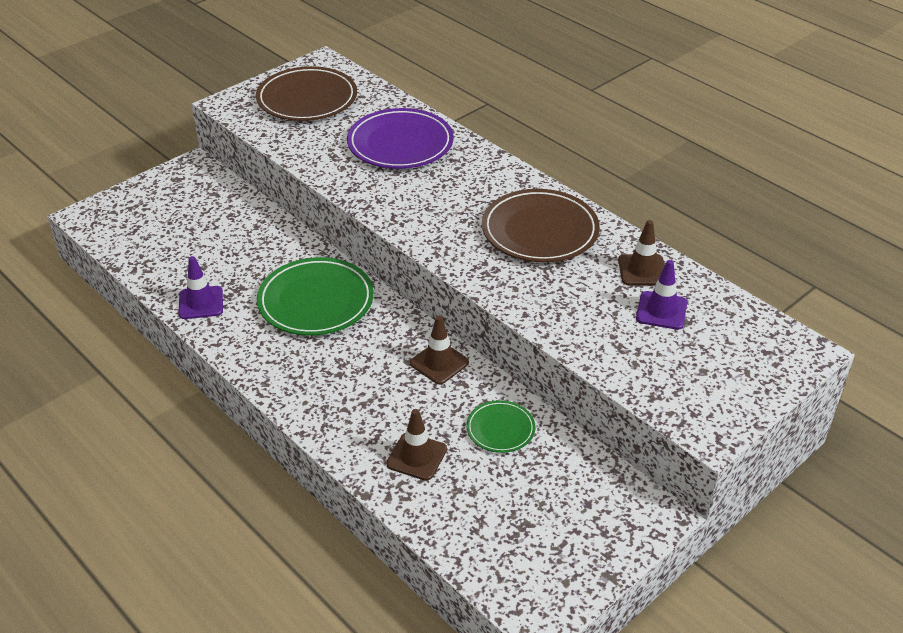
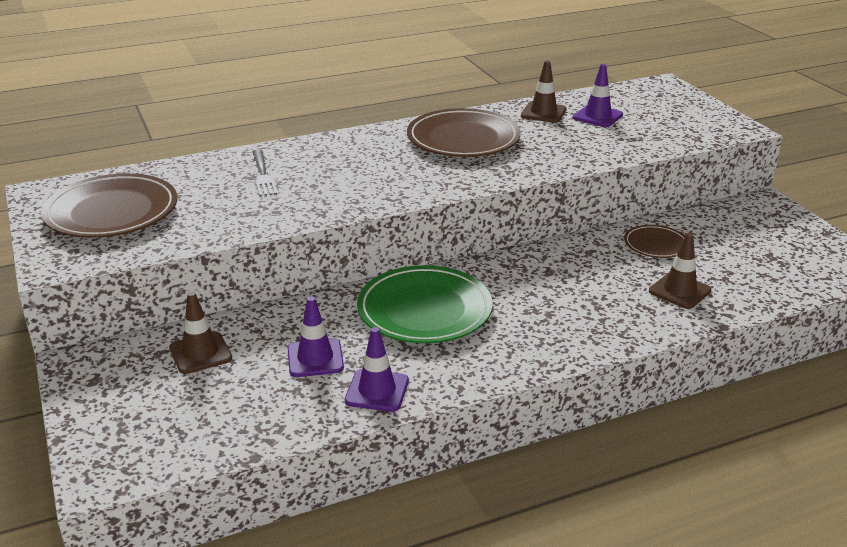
camera: 70 degrees left, 10 degrees down
(230, 263) = (315, 358): none -> purple traffic cone
(400, 144) = (263, 175): purple plate -> grey fork
(439, 363) = (557, 257): brown traffic cone -> brown traffic cone (200, 353)
(500, 429) = (656, 245): green plate -> brown plate

